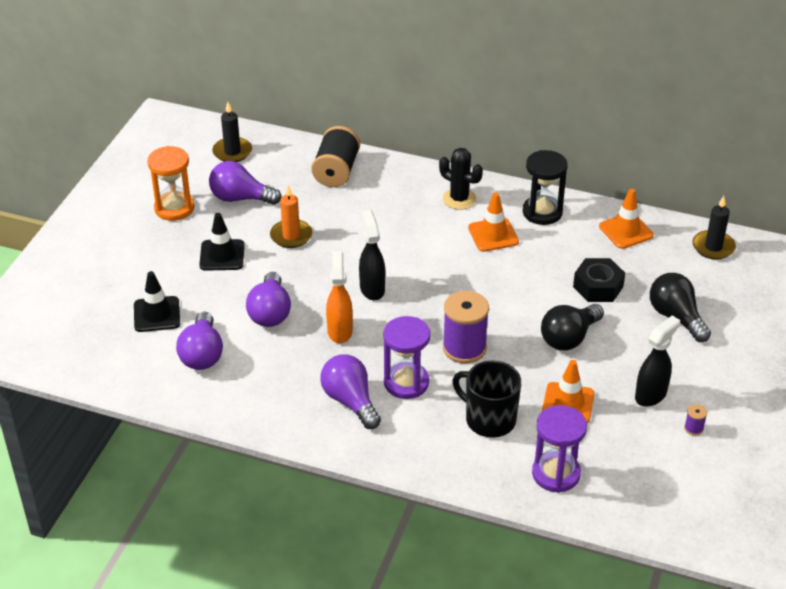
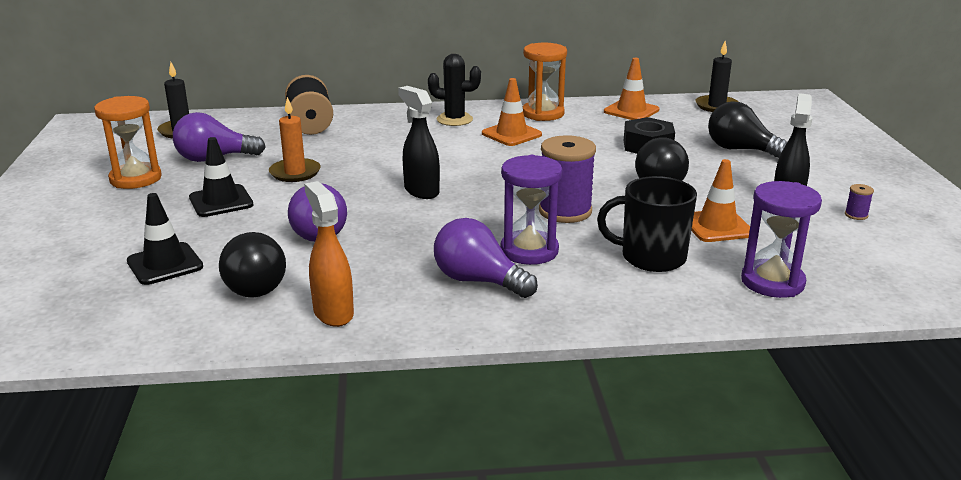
camera: 25 degrees left, 15 degrees down
(202, 354) = (252, 285): purple light bulb -> black light bulb
(340, 331) = (413, 228): orange spray bottle -> orange spray bottle (333, 313)
(542, 212) = (543, 113): black hourglass -> orange hourglass

